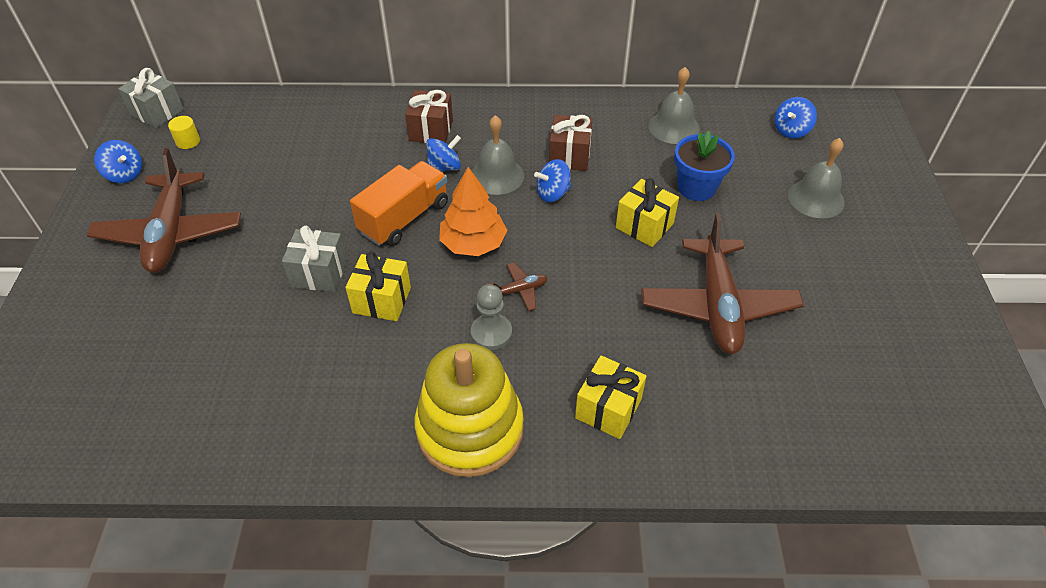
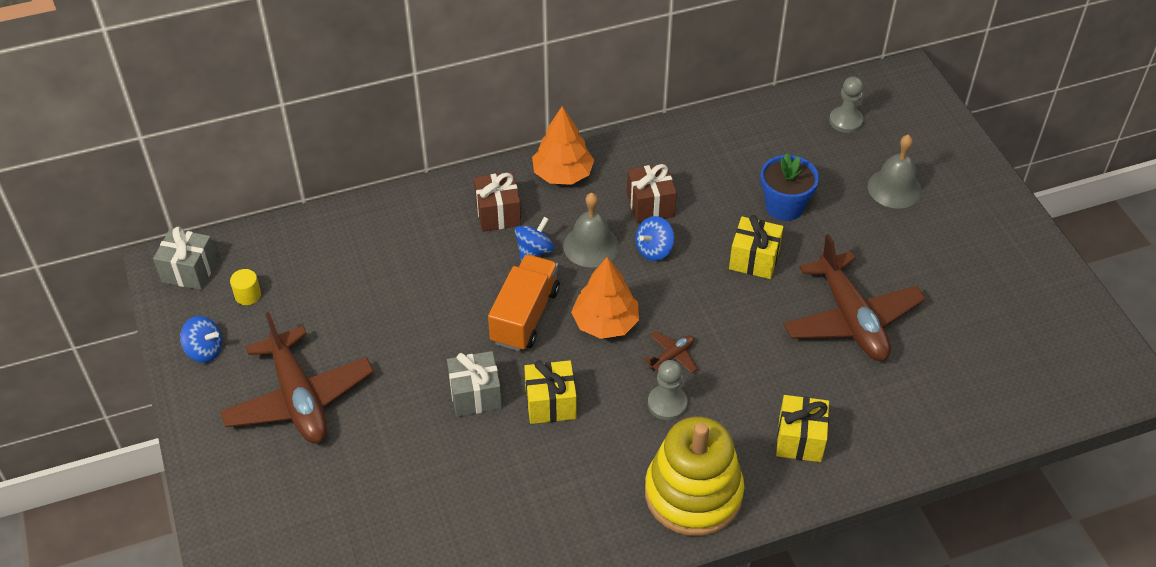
camera: 20 degrees left, 0 degrees up
(505, 113) = (563, 174): none -> orange tree
(674, 127) = (735, 146): grey bell -> none
(791, 130) = (845, 121): blue spinning top -> grey pawn

